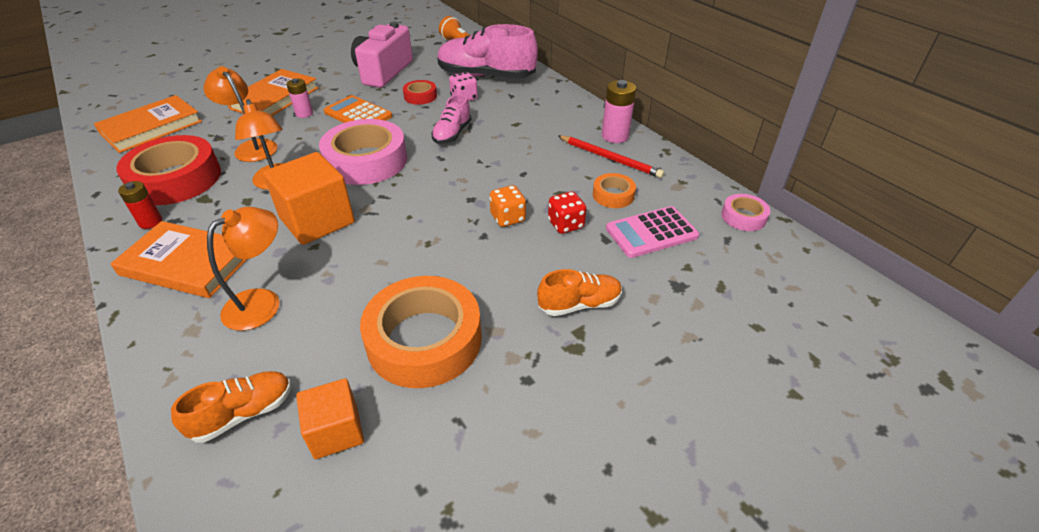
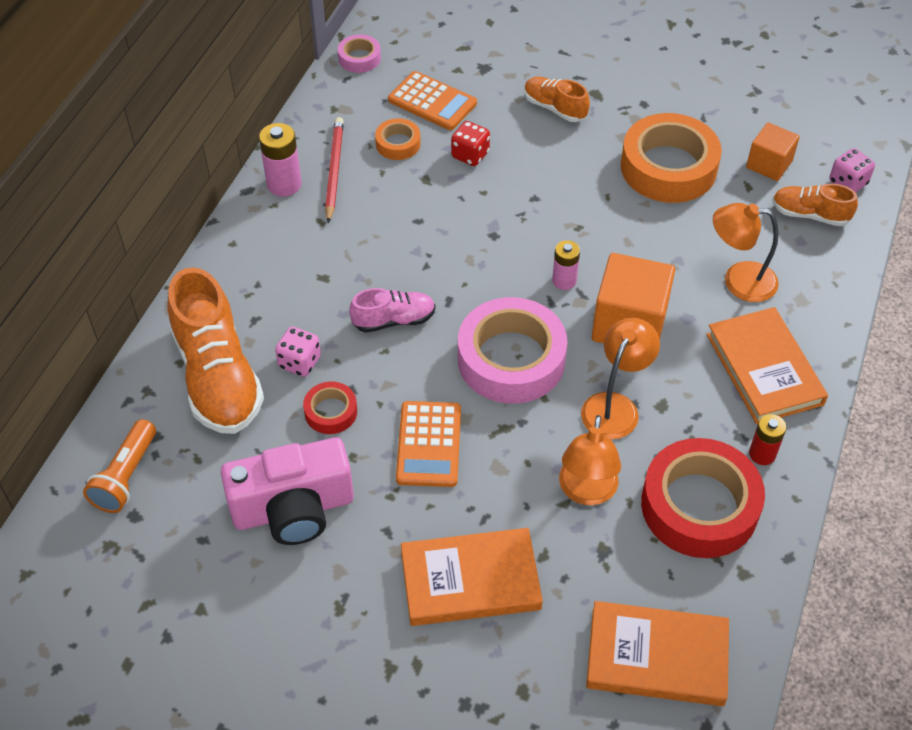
camera: 125 degrees left, 10 degrees up
(225, 493) = (848, 183): none -> pink dice
(304, 113) = (476, 506): pink battery -> pink battery (564, 281)
(486, 76) = (218, 376): pink shoe -> orange shoe
(508, 218) = (496, 195): orange dice -> none
(651, 232) = (432, 102): pink calculator -> orange calculator

